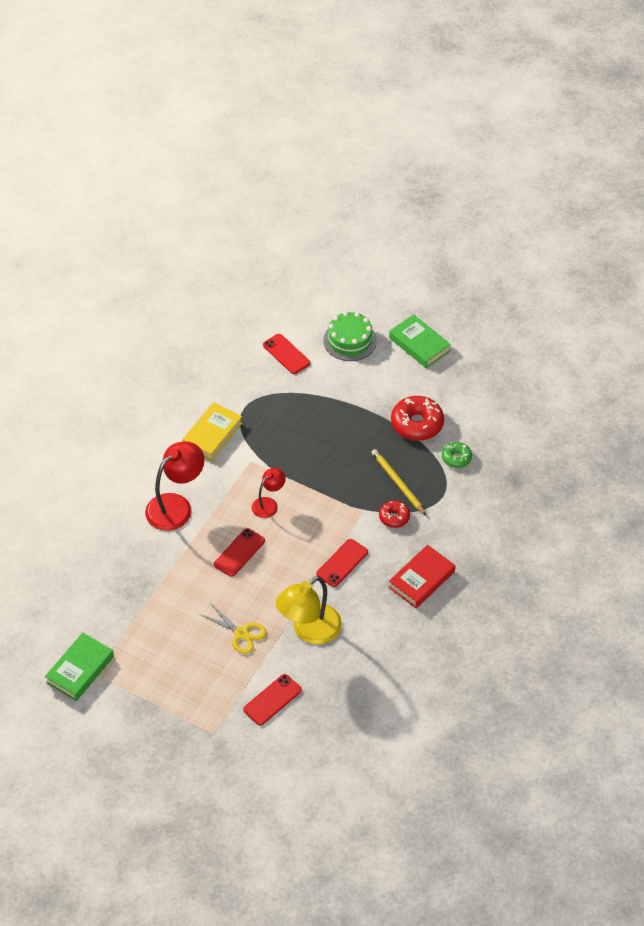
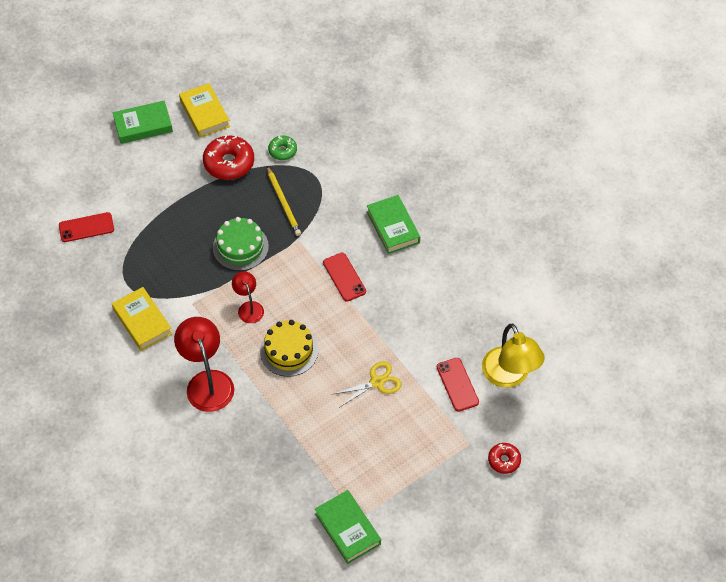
camera: 65 degrees left, 5 degrees up
(239, 552) = (289, 351): red phone -> yellow cake
(309, 631) = (401, 329): yellow lamp -> yellow lamp (509, 376)
(350, 340) = (103, 173): green cake -> green cake (240, 247)
(394, 517) = (318, 220): red donut -> red donut (504, 460)
(397, 483) = (283, 203): yellow pencil -> yellow pencil turned 105 degrees counterclockwise
(421, 579) = (393, 227): red book -> green book
(461, 382) = (205, 113): none -> yellow book

